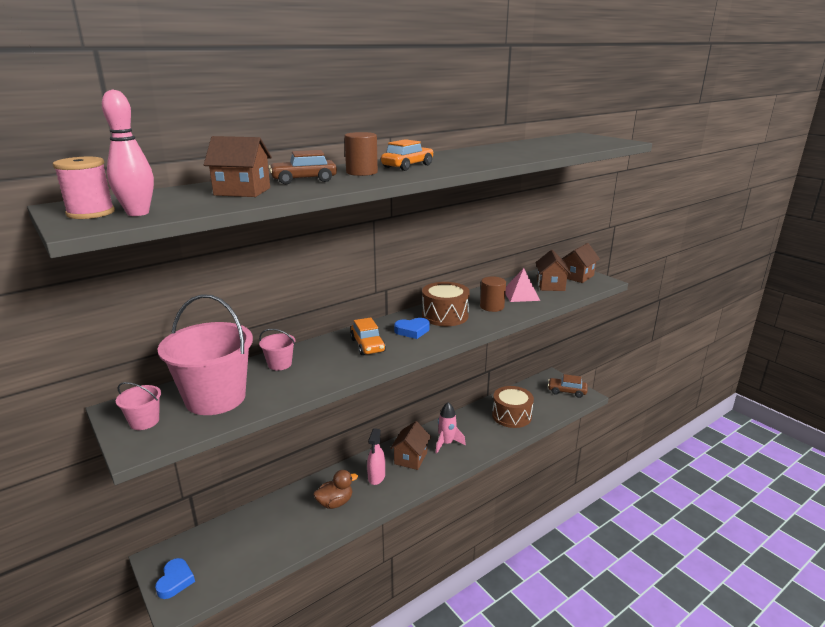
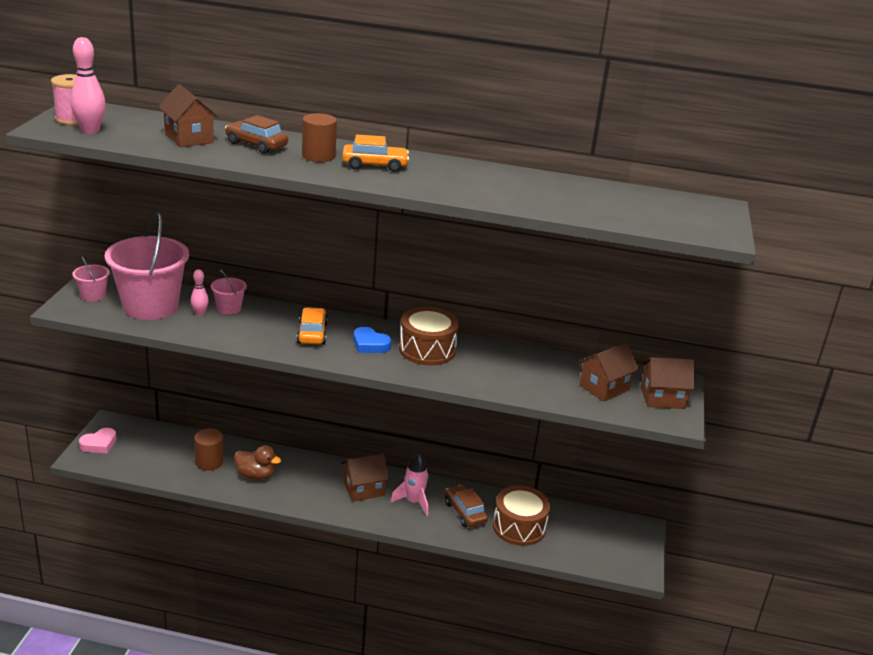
camera: 45 degrees right, 5 degrees up
(175, 581) = (99, 444): blue heart -> pink heart
(266, 379) = (200, 313): none -> pink bowling pin
(367, 345) = (312, 333): orange car -> orange car turned 150 degrees clockwise
(376, 477) = (313, 482): pink spray bottle -> none
(492, 307) = (488, 369): brown cylinder -> brown cylinder (209, 462)
(521, 295) = (546, 377): pink pyramid -> none
(566, 391) = (627, 551): brown car -> brown car (465, 512)

